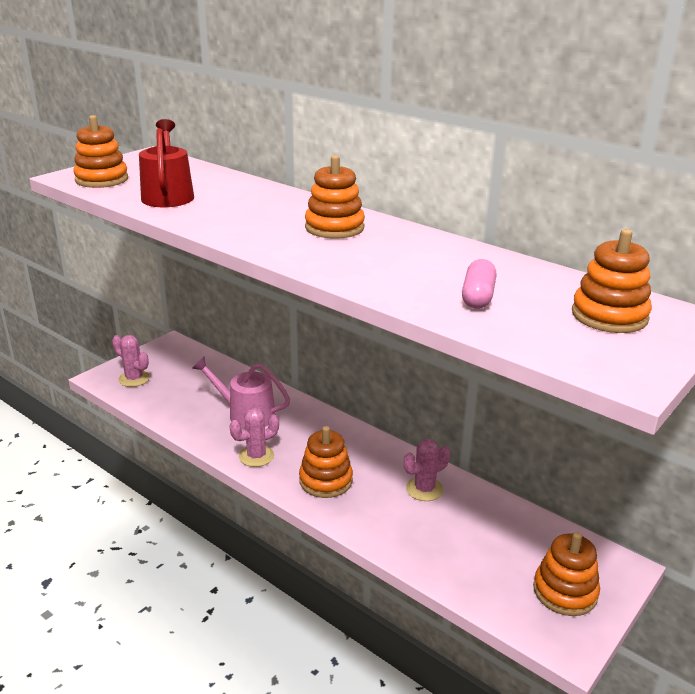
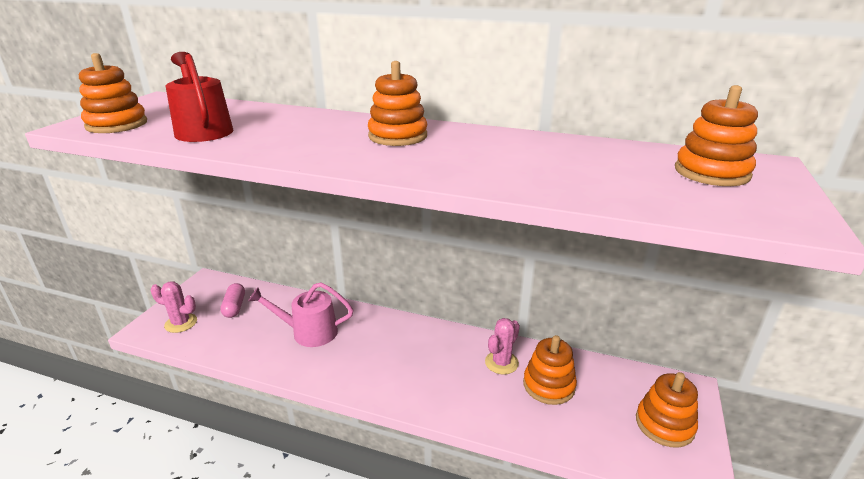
camera: 20 degrees left, 0 degrees up
(256, 456) = (338, 371): pink cactus -> none
(326, 480) = (414, 378): orange stacking toy -> orange stacking toy (549, 385)
(478, 296) = (589, 175): pink capsule -> pink capsule (234, 307)

